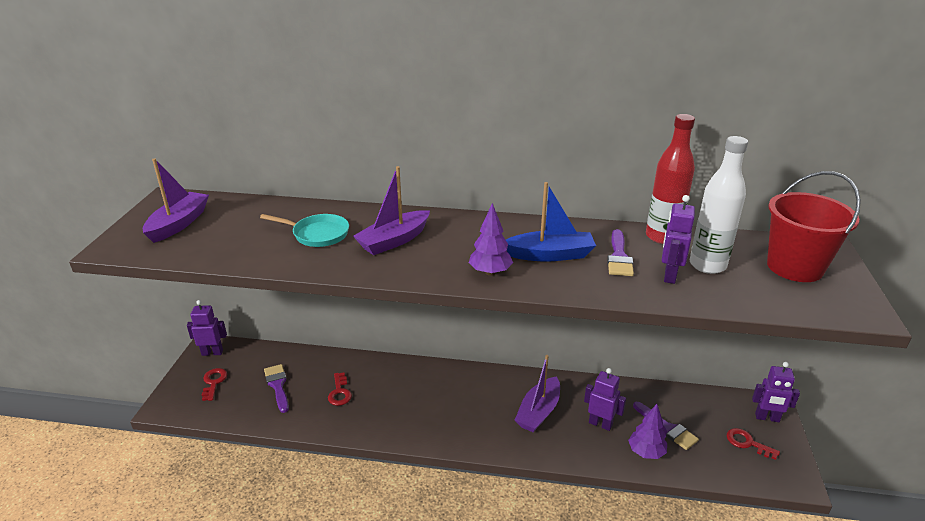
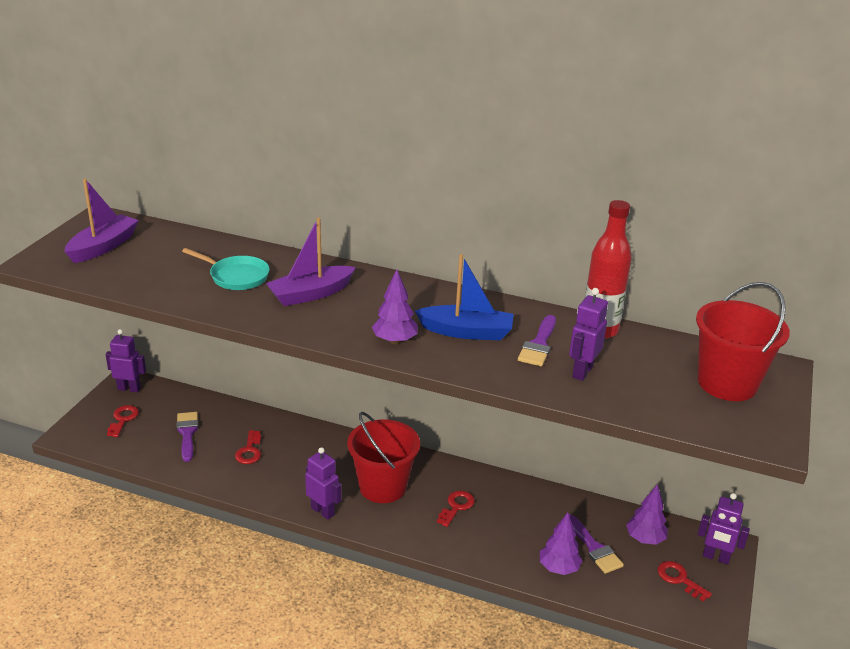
camera: 10 degrees right, 0 degrees up
(469, 405) = (382, 486): none -> red bucket
(538, 412) = (456, 506): purple boat -> red key
(600, 424) = (520, 530): purple robot -> purple robot (323, 511)
(704, 412) = (645, 539): none -> purple tree
(707, 265) = (630, 367): white bottle -> none

